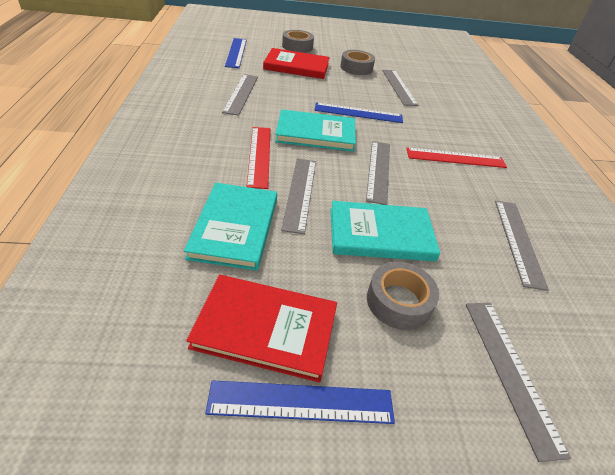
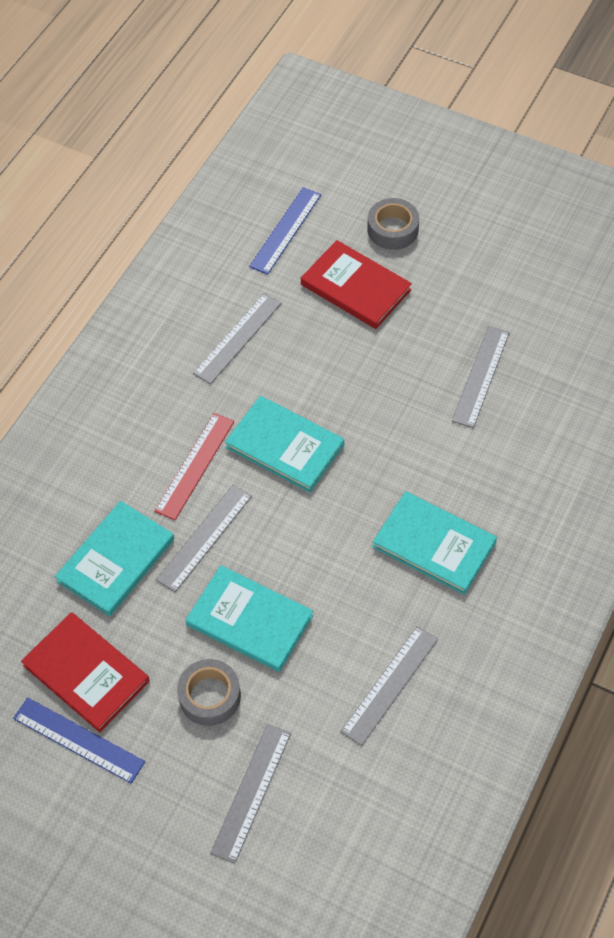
camera: 35 degrees right, 15 degrees up
(356, 68) = (449, 311): grey tape -> none
(358, 113) = (371, 420): blue ruler -> none
(378, 170) = (316, 533): grey ruler -> none
(455, 158) = (434, 544): red ruler -> turquoise book

